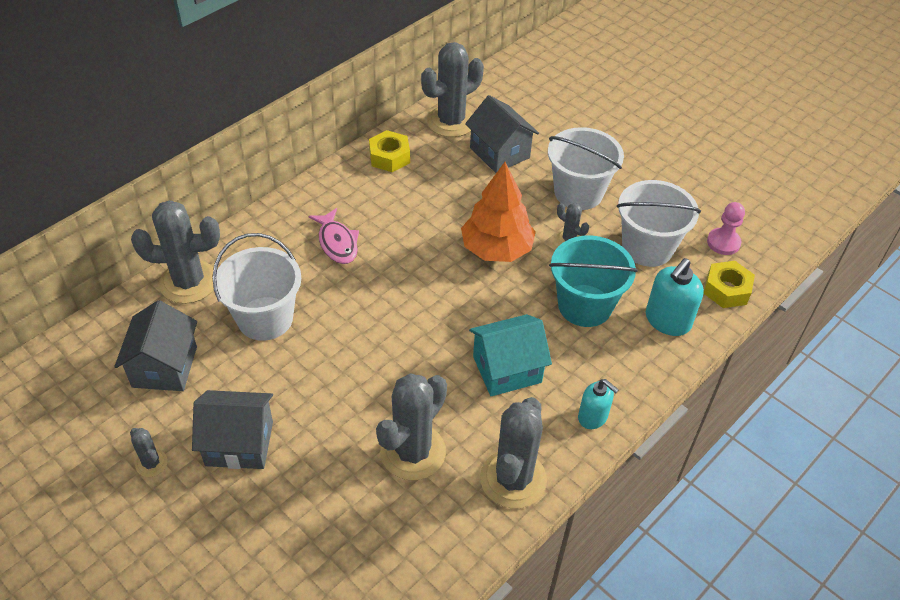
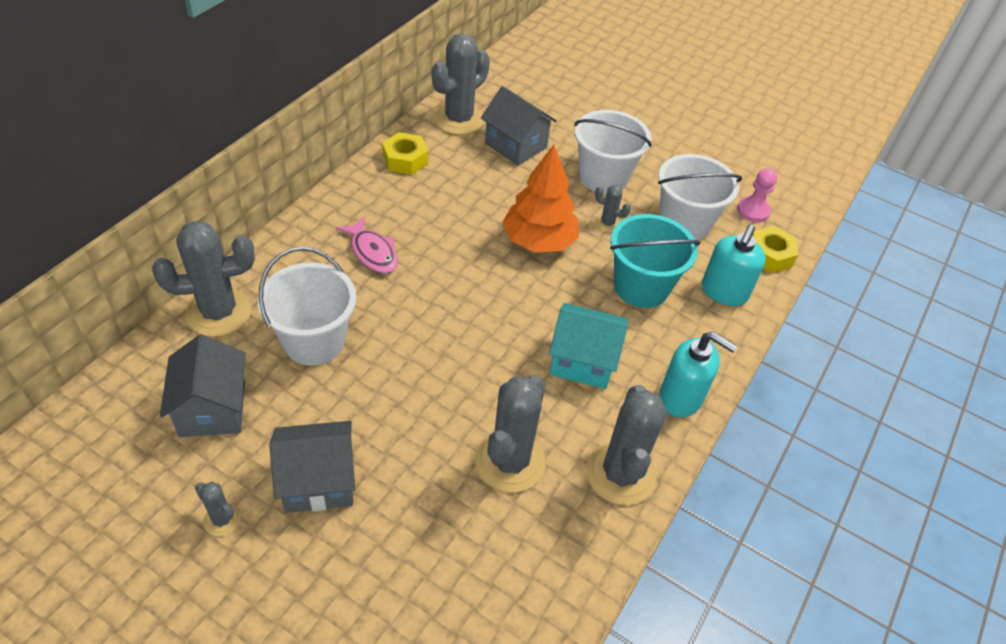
camera: 15 degrees left, 0 degrees up
(507, 369) = (582, 361): turquoise house -> turquoise house turned 45 degrees clockwise
(593, 417) = (681, 397): turquoise soap dispenser -> turquoise soap dispenser, size x1.52

